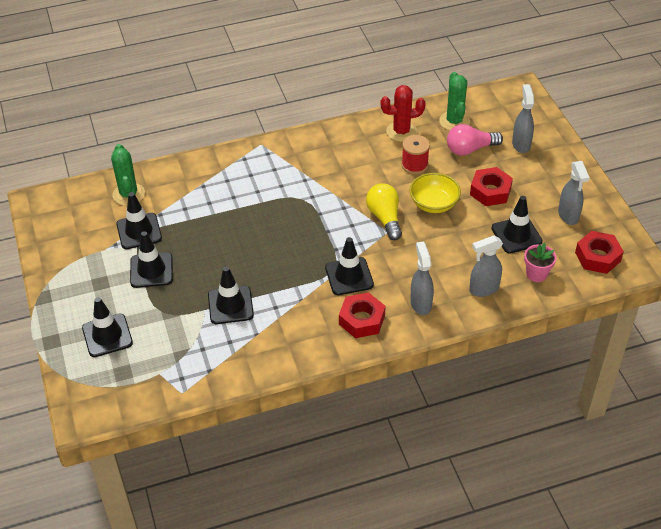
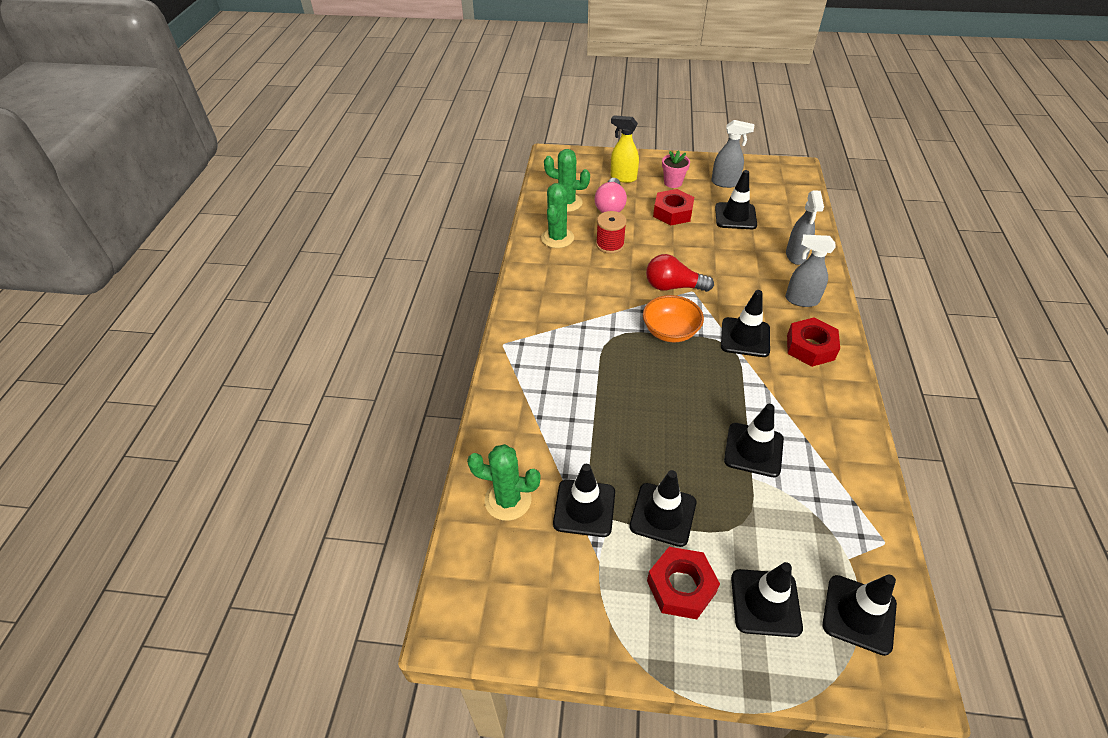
camera: 65 degrees left, 0 degrees up
(118, 384) = (859, 614): none -> black traffic cone
(329, 230) = (670, 331): none -> orange bowl
(385, 218) = (673, 287): yellow light bulb -> red light bulb
(401, 131) = (557, 238): red cactus -> green cactus
(434, 204) = (670, 250): yellow bowl -> none
(521, 144) = (623, 177): grey spray bottle -> yellow spray bottle
(536, 274) = (788, 221): pink flower pot -> pink flower pot (673, 182)
(597, 257) = (780, 185): red nut -> red nut (681, 586)

